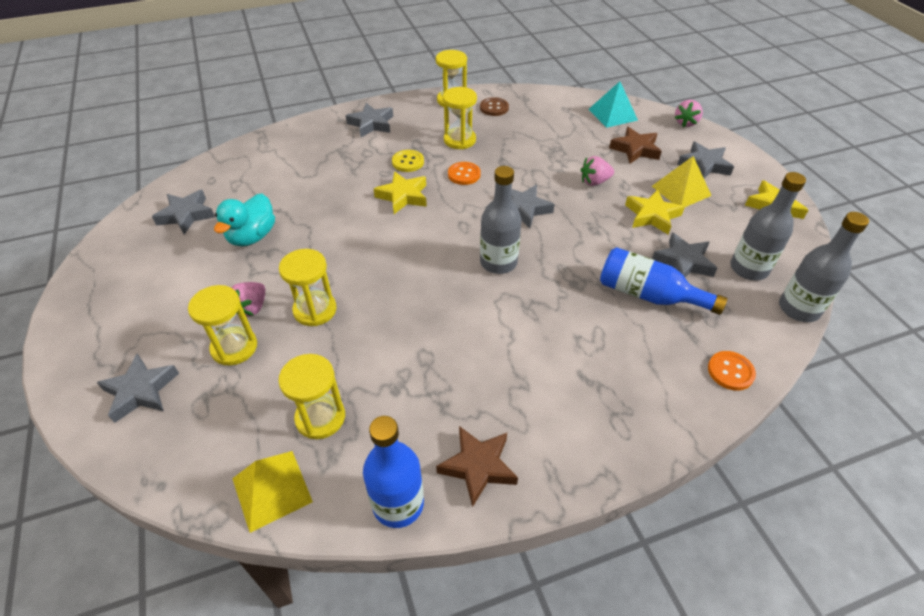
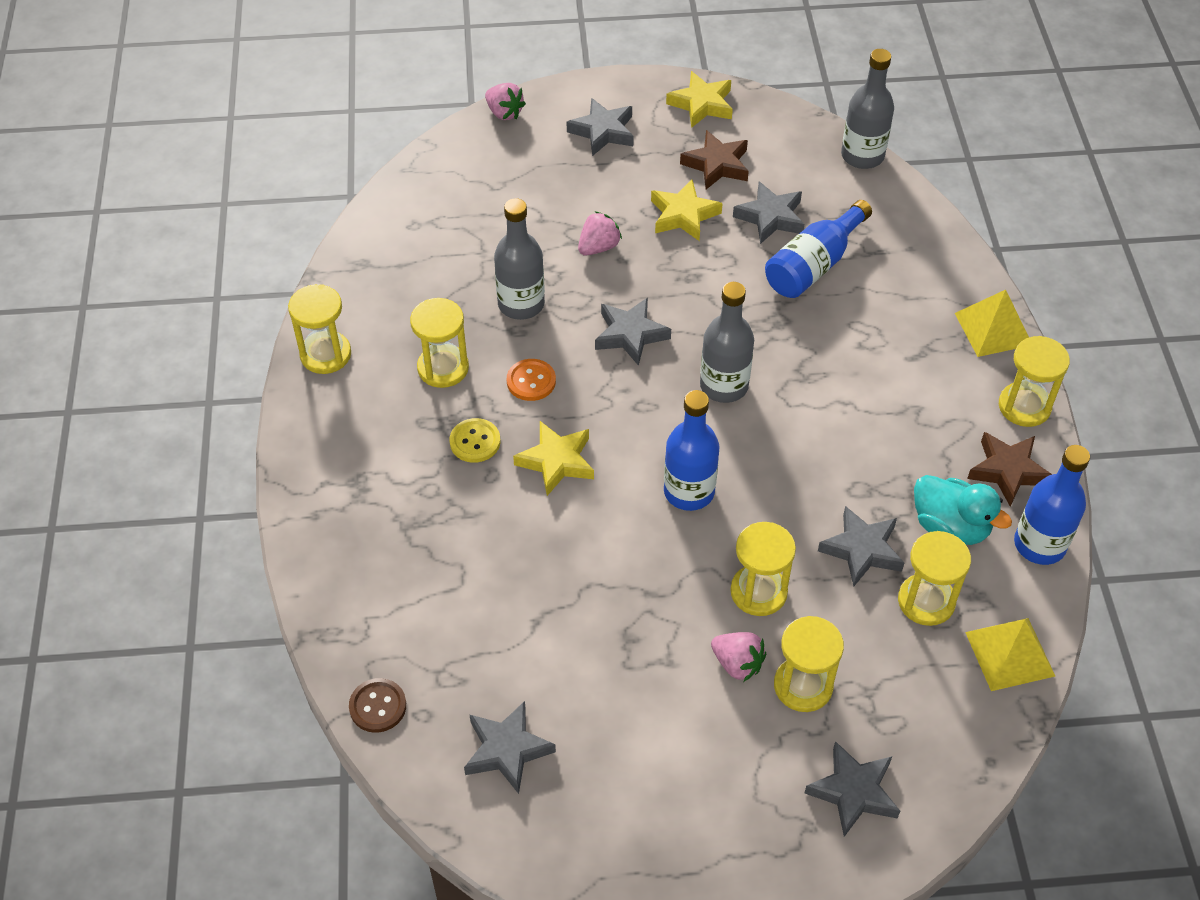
camera: 75 degrees left, 5 degrees up
(252, 236) = (588, 658): turquoise duck -> turquoise duck (950, 526)
(371, 124) = (348, 473): grey star -> grey star (862, 550)
(395, 260) = (689, 491): none -> blue bottle
(494, 108) = (372, 307): brown button -> brown button (378, 706)
(563, 473) = (1024, 406): none -> yellow hourglass
(594, 182) = (598, 247): pink strawberry -> pink strawberry turned 135 degrees counterclockwise
(612, 114) = (451, 179): turquoise pyramid -> none
(635, 149) = (544, 184): brown star -> brown star (717, 165)
(681, 191) = (646, 172): yellow pyramid -> yellow pyramid (993, 329)
(730, 371) = (931, 241): orange button -> none
(748, 269) = (796, 168): grey bottle -> grey bottle (521, 304)

